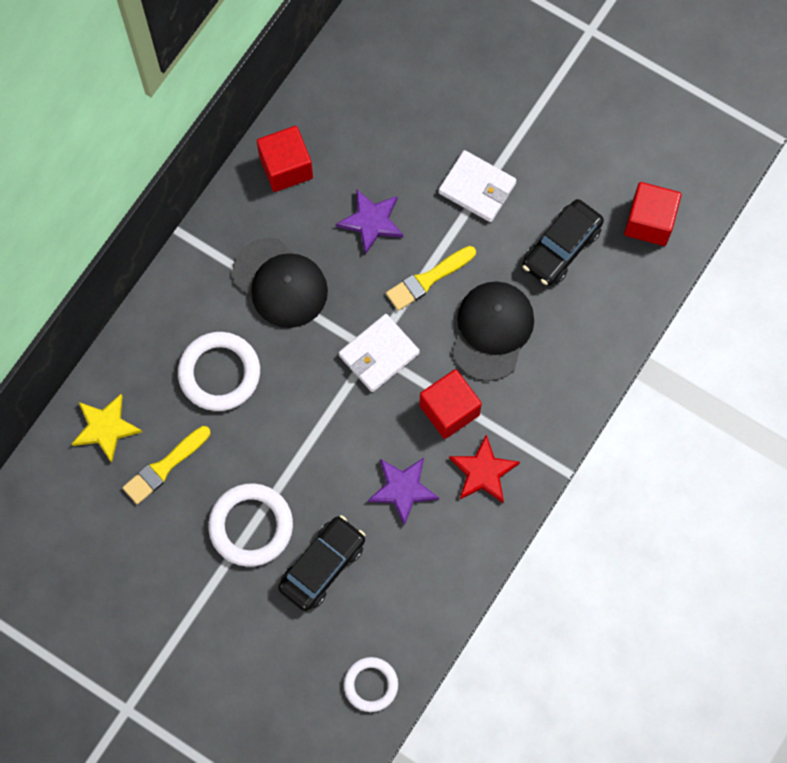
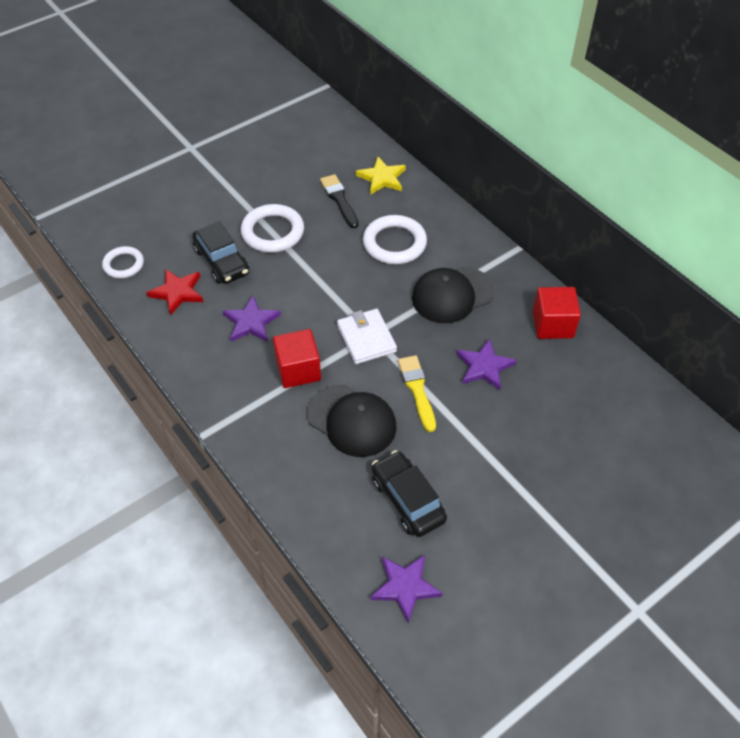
camera: 110 degrees right, 20 degrees down
(164, 467) = (339, 199): yellow brush -> black brush
(477, 188) = (490, 452): white wallet -> none
(483, 472) = (236, 376): red star -> red star (177, 292)
(649, 222) = (405, 587): red cube -> purple star

